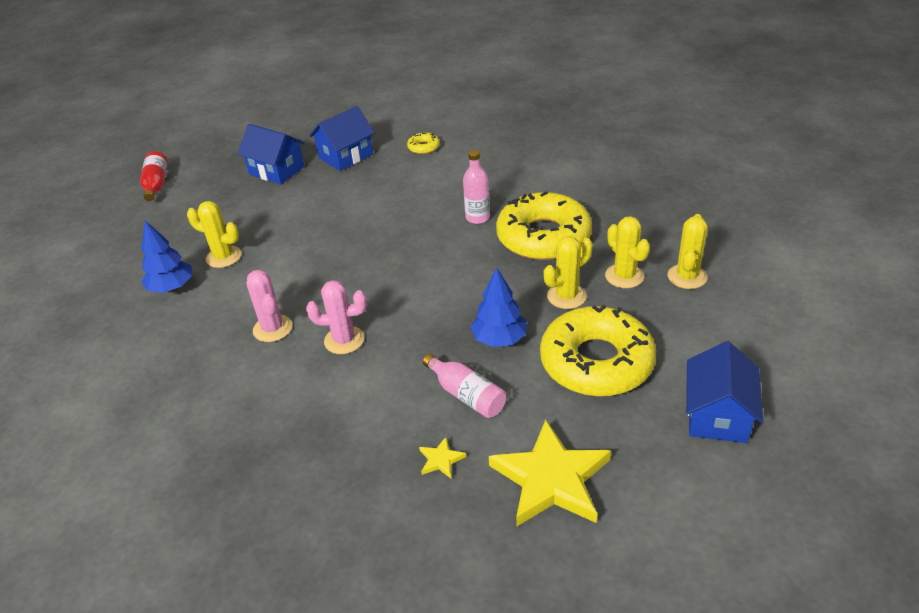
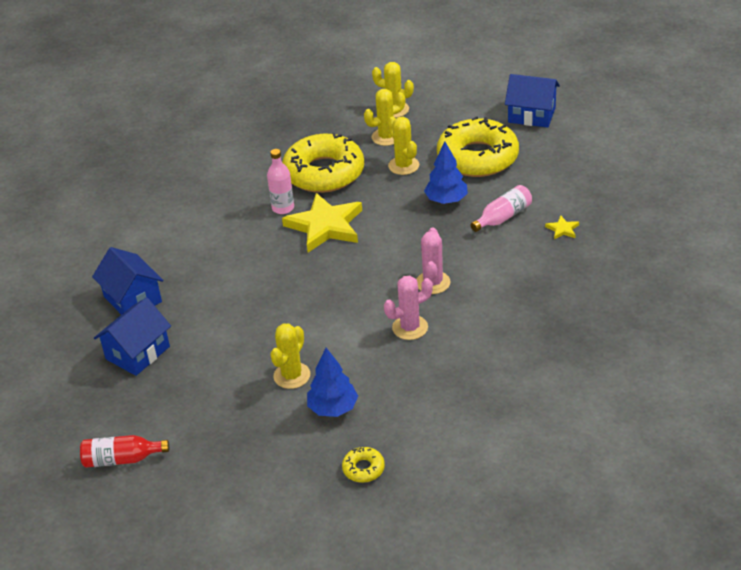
camera: 85 degrees left, 0 degrees up
(423, 147) = (143, 242): yellow donut -> yellow donut (363, 469)
(551, 479) = (580, 183): yellow star -> yellow star (325, 226)

